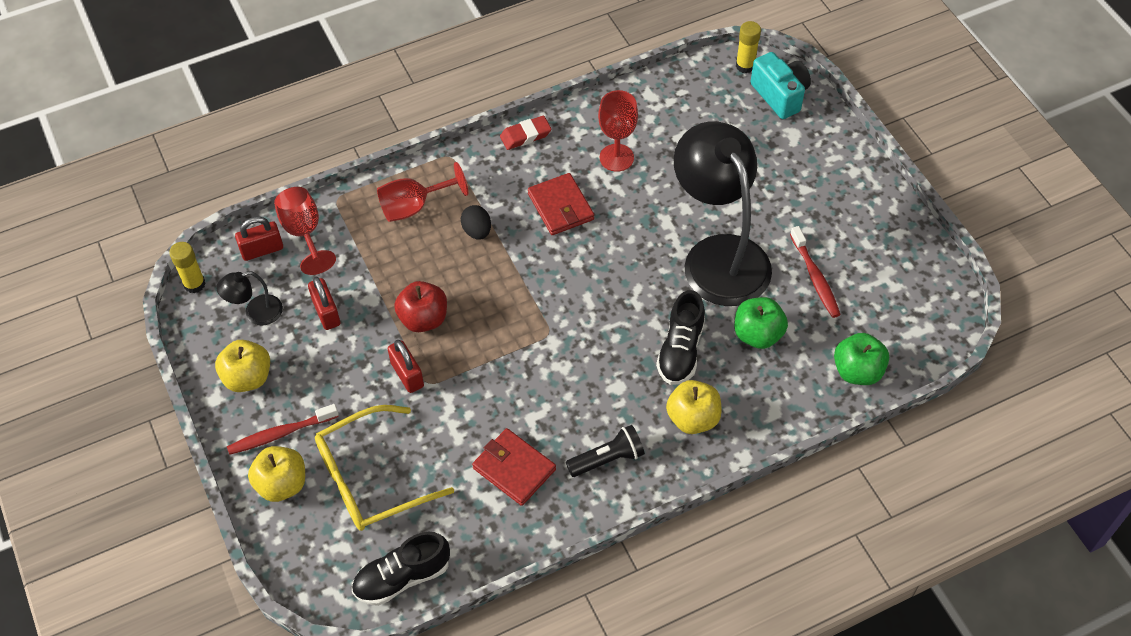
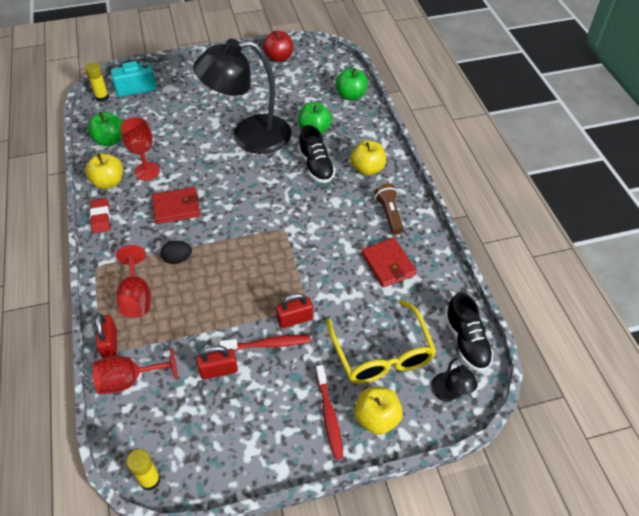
camera: 80 degrees left, 5 degrees down
(248, 377) = (267, 438): yellow apple -> yellow apple (108, 182)
(256, 313) = (201, 427): black lamp -> black lamp (449, 394)
(262, 250) = (133, 416): red padlock -> red padlock (109, 343)
(423, 319) = (247, 303): red apple -> red apple (279, 57)
(514, 469) = (388, 264): red wallet -> red wallet turned 75 degrees counterclockwise
(607, 459) = (389, 214): black flashlight -> brown flashlight
(663, 101) = (109, 140): none -> green apple
(680, 350) = (316, 166): black shoe -> black shoe turned 45 degrees clockwise
(815, 277) = (281, 99): red toothbrush -> red toothbrush (267, 344)

